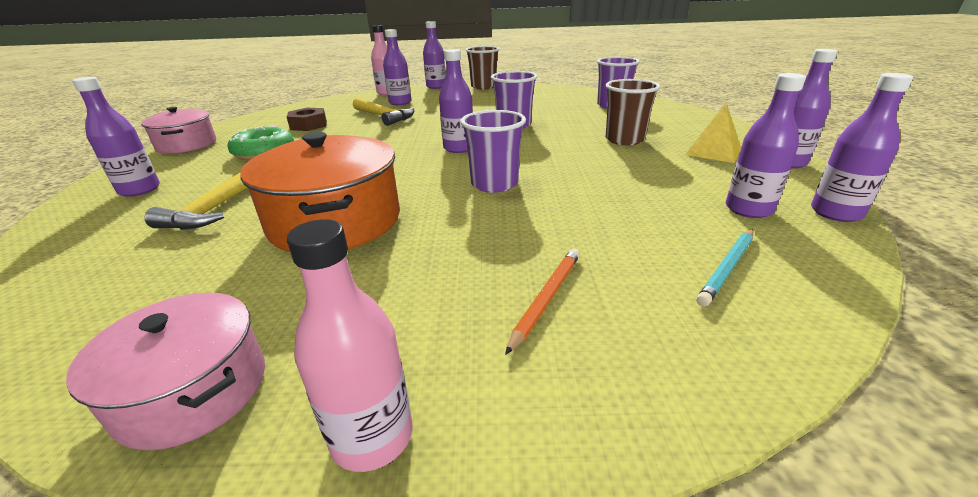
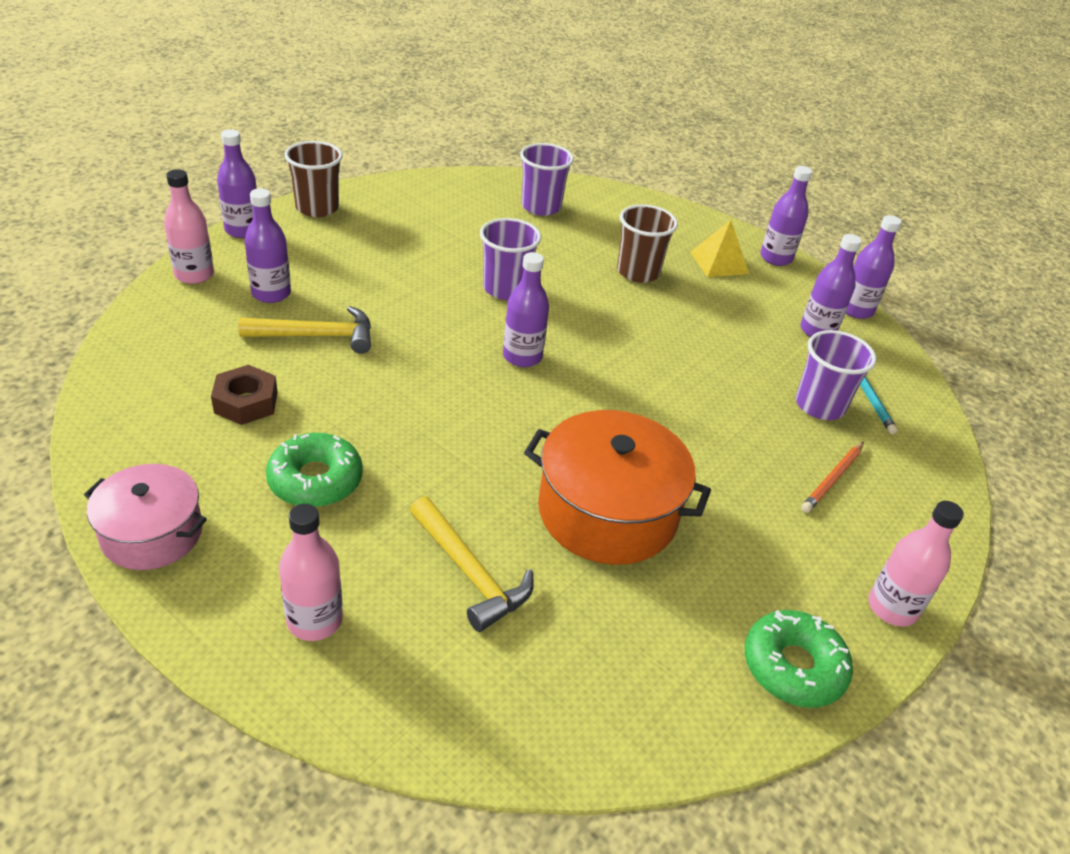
camera: 55 degrees left, 10 degrees up
(139, 190) = (315, 620): purple bottle -> pink bottle
(193, 390) = (793, 667): pink pot -> green donut
(494, 184) = (640, 392): purple cup -> purple cup (819, 405)
(546, 298) = (832, 479): orange pencil -> orange pencil turned 120 degrees counterclockwise

